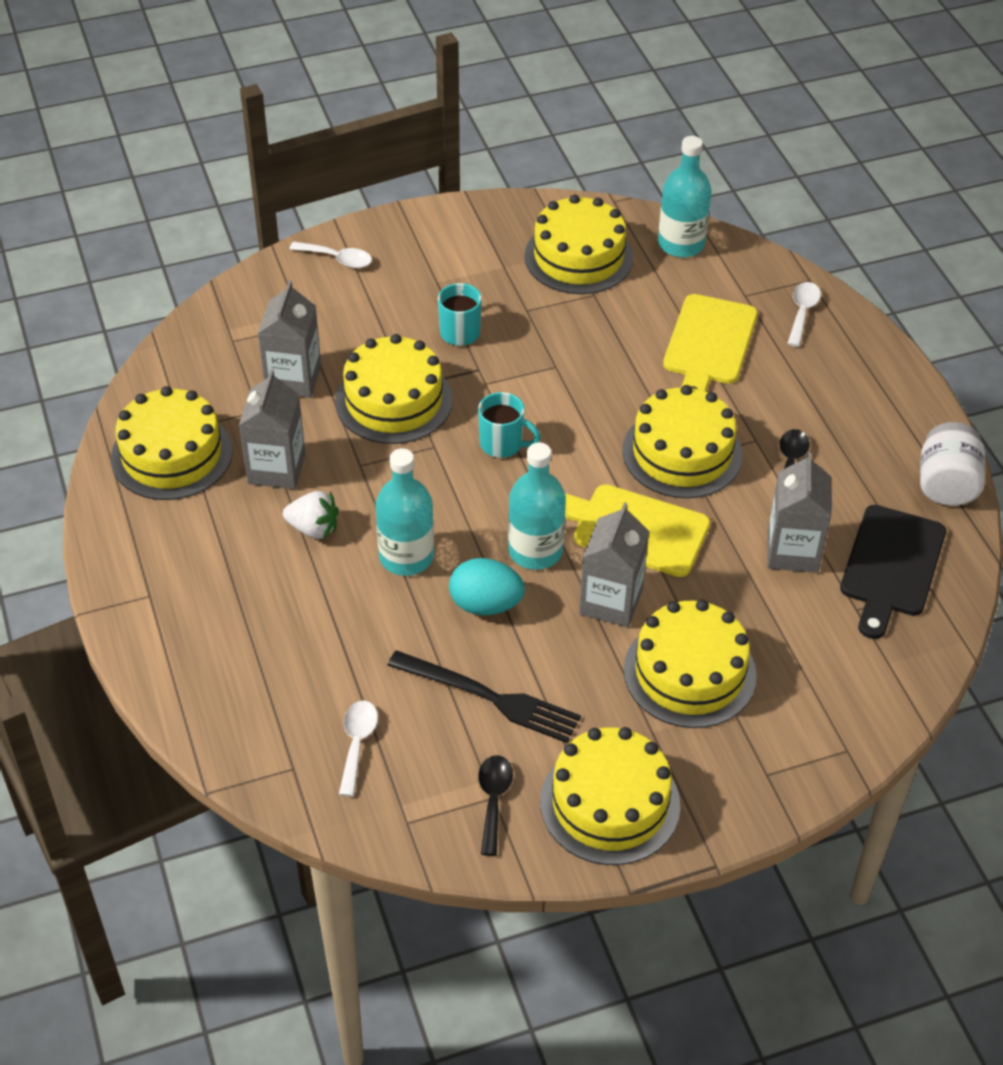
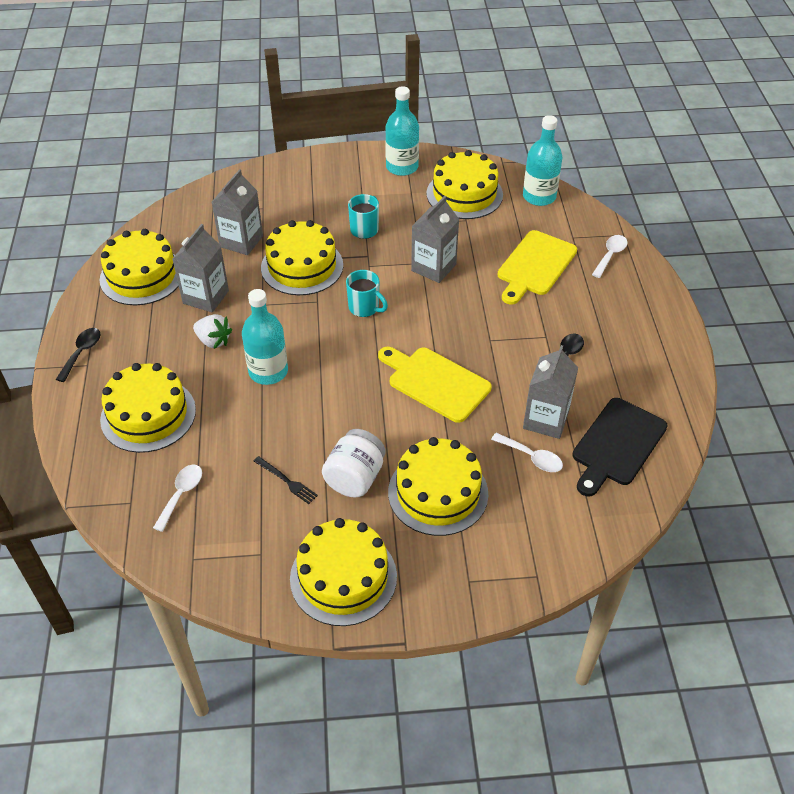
camera: 15 degrees right, 0 degrees up
(337, 259) = (302, 171): white spoon -> white spoon (532, 457)
(485, 604) = (310, 415): turquoise egg -> none
(489, 697) = (286, 481): black fork -> black fork, size x0.53
(493, 800) = (260, 556): black spoon -> black spoon (82, 352)
(535, 551) = (359, 384): turquoise bottle -> turquoise bottle (402, 167)
(611, 602) = (399, 430): grey carton -> grey carton (433, 267)
(682, 453) = (489, 336): yellow cake -> yellow cake (148, 415)
(946, 484) = (679, 393): white jar -> white jar (355, 477)

